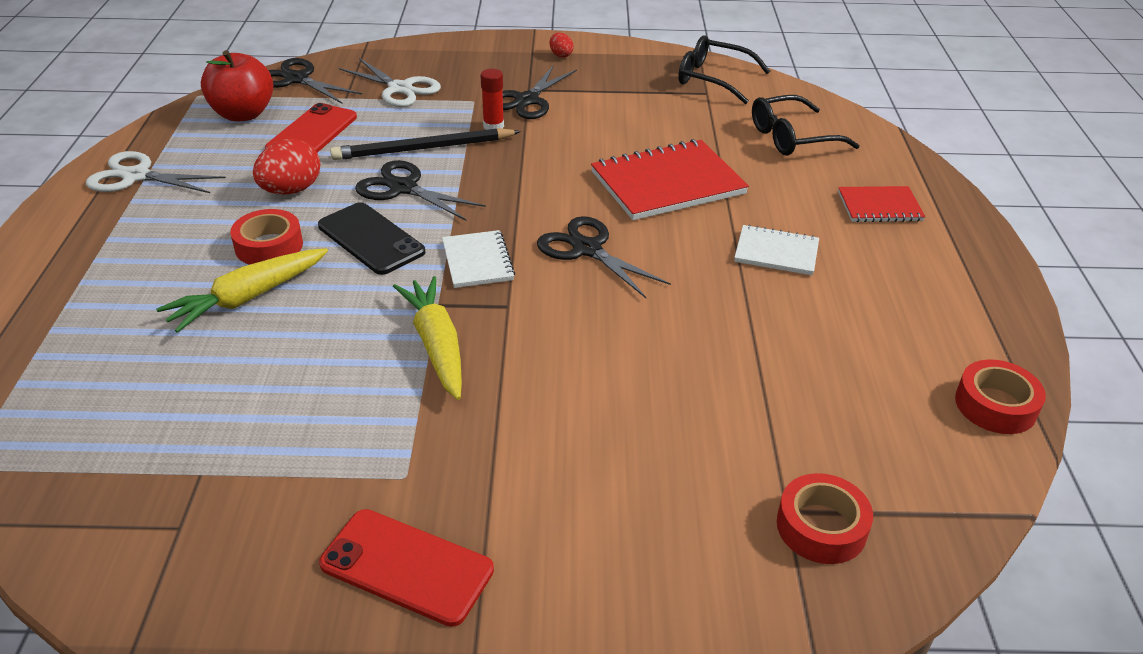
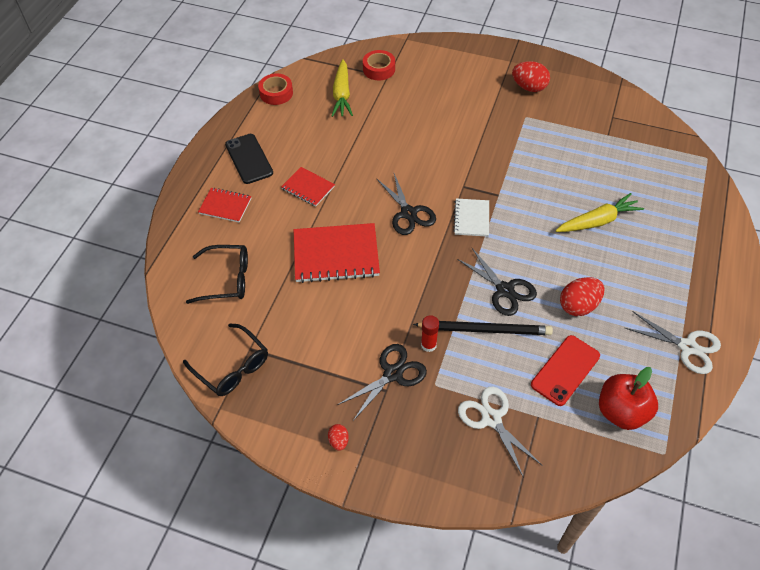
camera: 160 degrees left, 15 degrees up
(269, 246) = (589, 257): red tape -> none
(297, 79) = (580, 459): black scissors -> none
(371, 239) = (529, 249): black phone -> black phone (249, 159)
(407, 567) = (529, 87): red phone -> red egg
(436, 345) = (503, 171): yellow carrot -> yellow carrot (342, 94)
(776, 252) = (308, 188): white notebook -> red notebook

